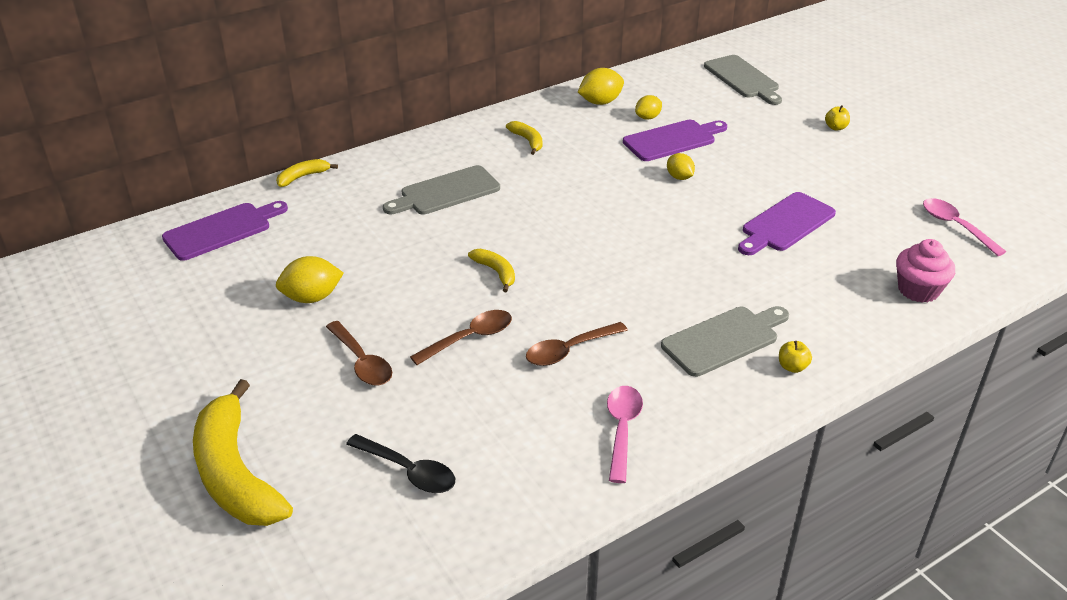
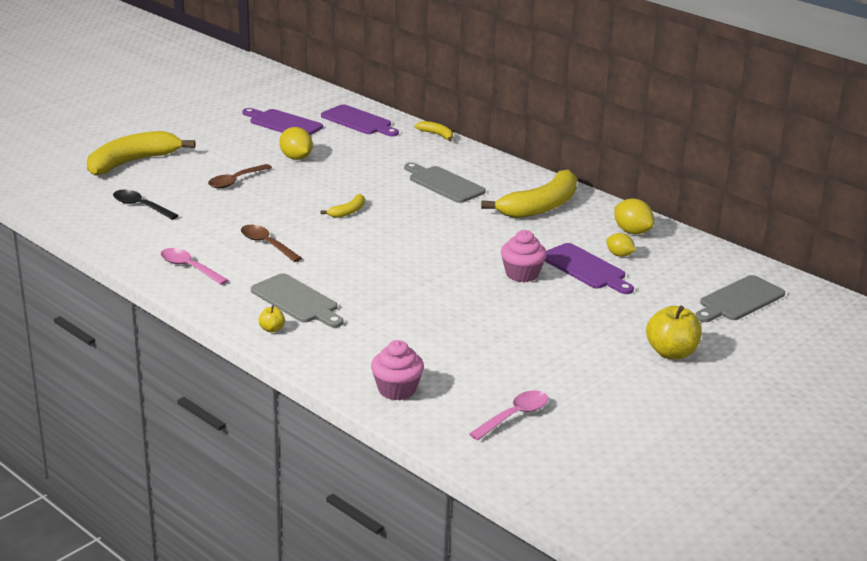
camera: 75 degrees right, 10 degrees down
(409, 471) = (140, 206): black spoon -> black spoon turned 105 degrees clockwise
(470, 338) = (270, 210): brown spoon -> none
(527, 141) = (540, 206): yellow banana -> yellow banana, size x2.21
(622, 429) = (189, 268): pink spoon -> pink spoon turned 135 degrees counterclockwise
(679, 177) = (522, 274): yellow lemon -> pink cupcake
(785, 224) = (471, 325): purple cutting board -> purple cutting board (283, 123)
(835, 127) = (671, 353): yellow apple -> yellow apple, size x2.06

